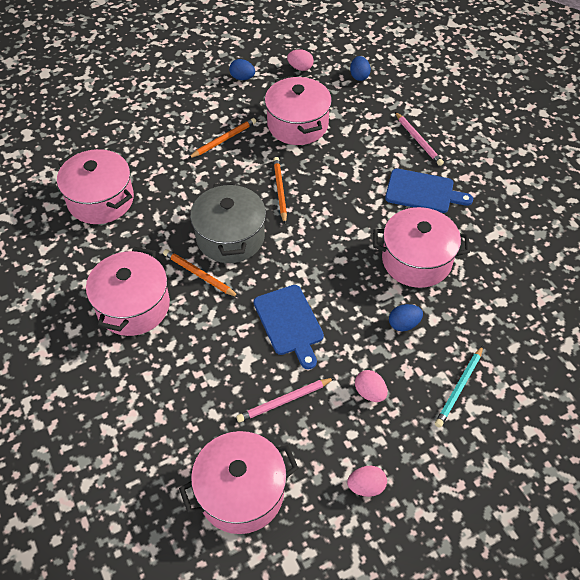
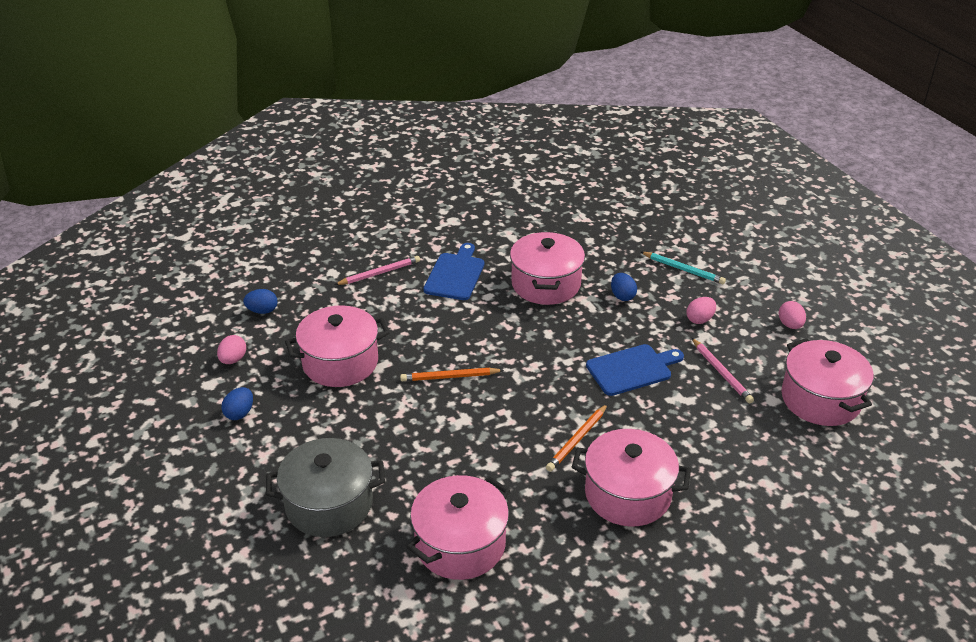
camera: 90 degrees left, 15 degrees down
(223, 140) = (359, 427): orange pencil -> none
(230, 237) = (521, 416): grey pot -> grey pot (329, 504)

